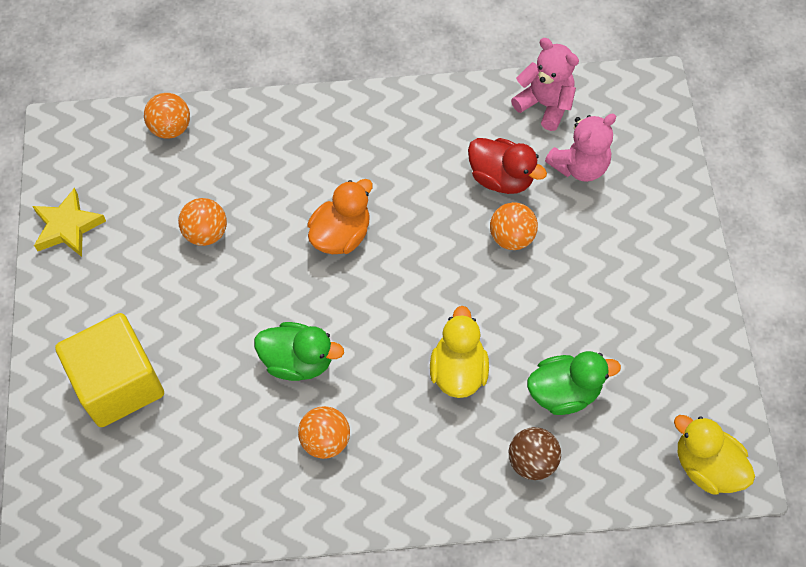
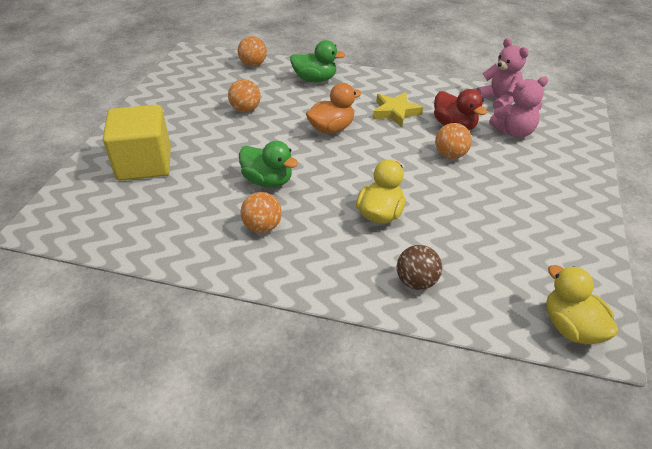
camera: 20 degrees right, 20 degrees down
(68, 227) = (166, 90): yellow star -> yellow star (395, 112)
(564, 392) = (459, 246): green duck -> green duck (315, 79)

